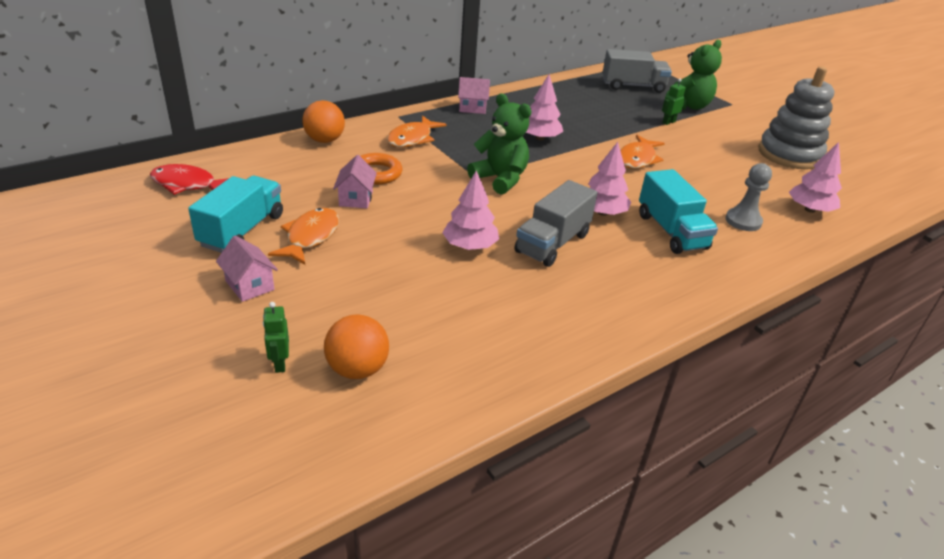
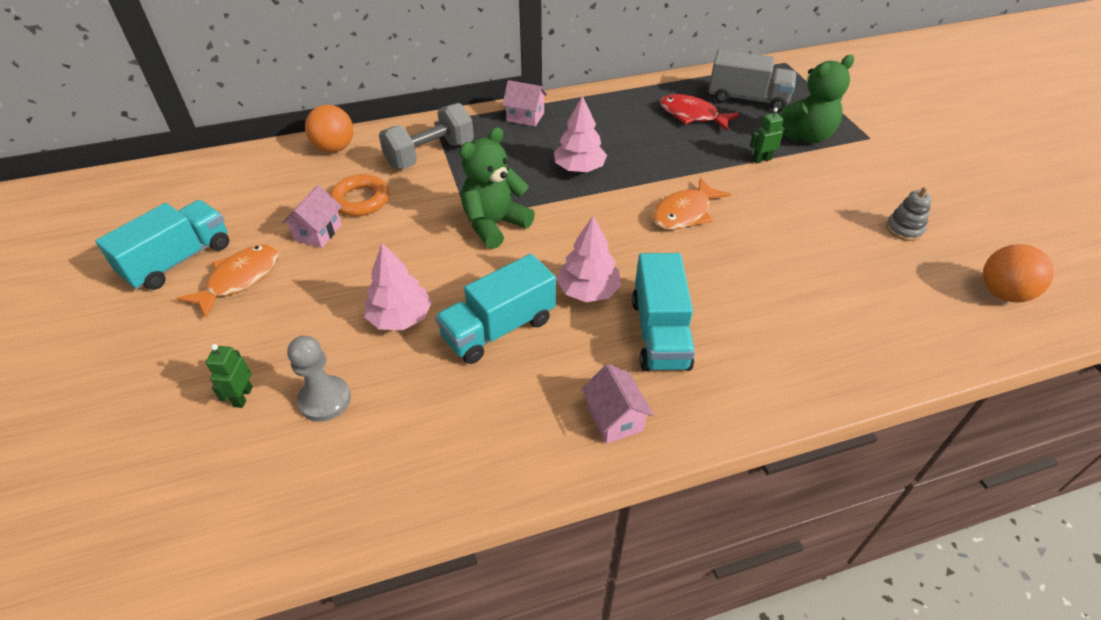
camera: 20 degrees right, 10 degrees up
(188, 185) = (165, 193): red fish -> red fish (692, 115)
(249, 285) = (141, 335): pink house -> pink house (614, 418)
(280, 363) = (106, 445): green robot -> green robot (243, 397)
(357, 369) = (175, 471): orange ball -> orange ball (1002, 293)
(412, 138) = (430, 155): orange fish -> grey dumbbell
(500, 179) = (494, 224): green teddy bear -> green teddy bear turned 105 degrees counterclockwise
(552, 243) = (498, 328): grey truck -> turquoise truck
(743, 221) = (769, 331): grey pawn -> grey pawn (325, 400)
(789, 154) = (904, 229): grey stacking toy -> grey stacking toy, size x0.43
(810, 210) = (879, 325): pink tree -> none

